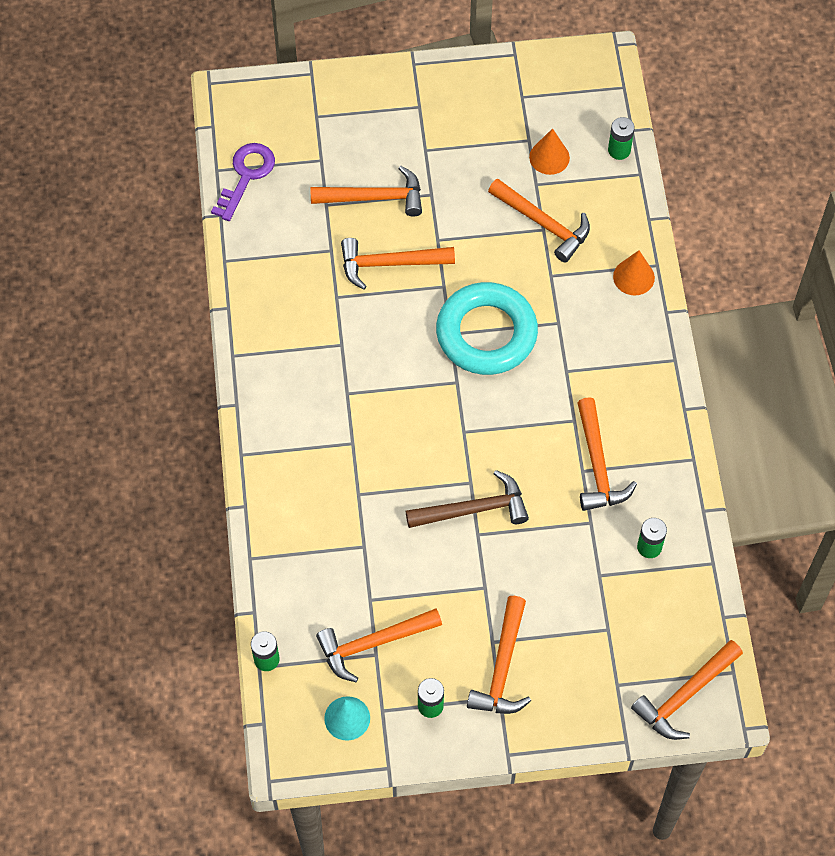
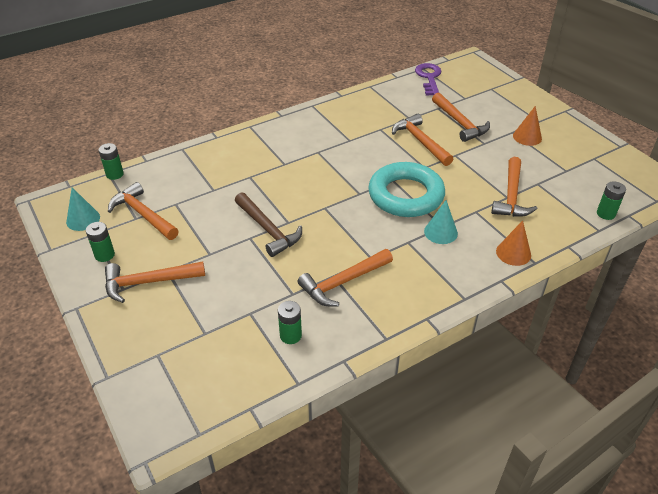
camera: 65 degrees right, 20 degrees down
(246, 176) = (429, 78): purple key -> purple key turned 90 degrees counterclockwise
(549, 157) = (563, 183): orange cone -> orange cone (527, 137)
(567, 330) = (440, 232): none -> turquoise cone
(685, 695) = (163, 405): orange hammer -> none

